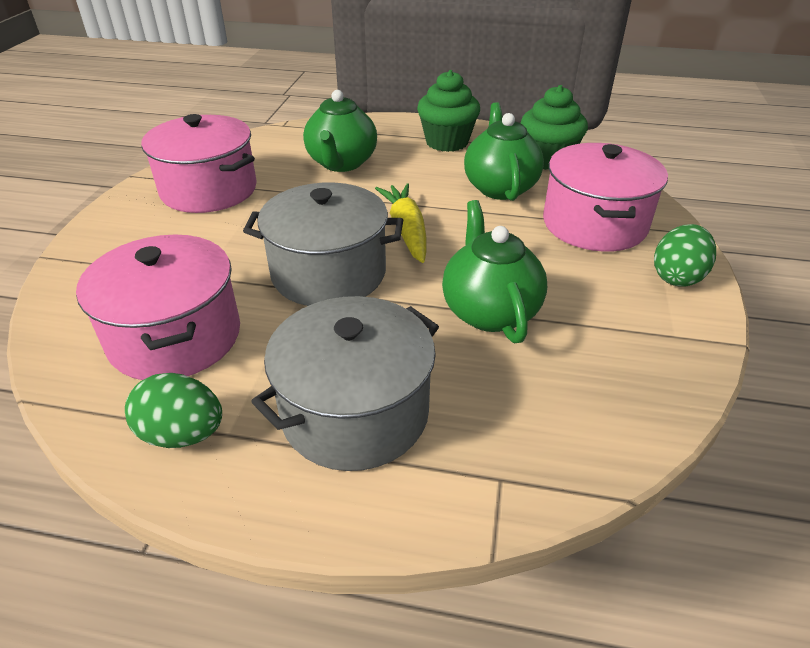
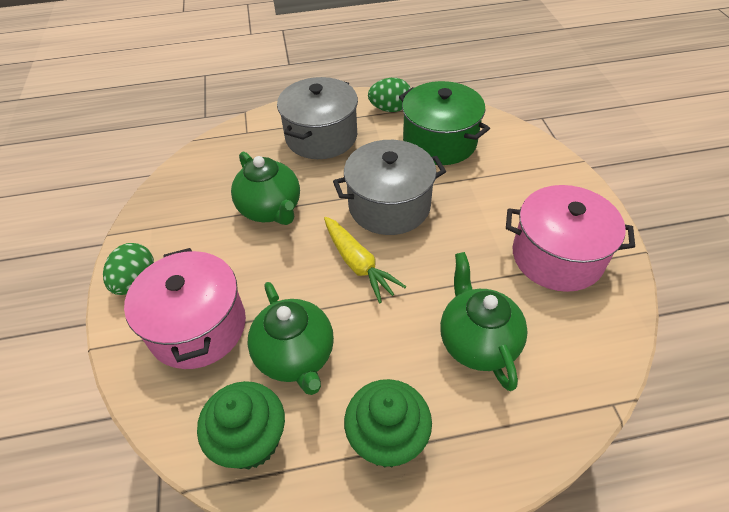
camera: 160 degrees right, 10 degrees up
(175, 337) = (439, 142): pink pot -> green pot

